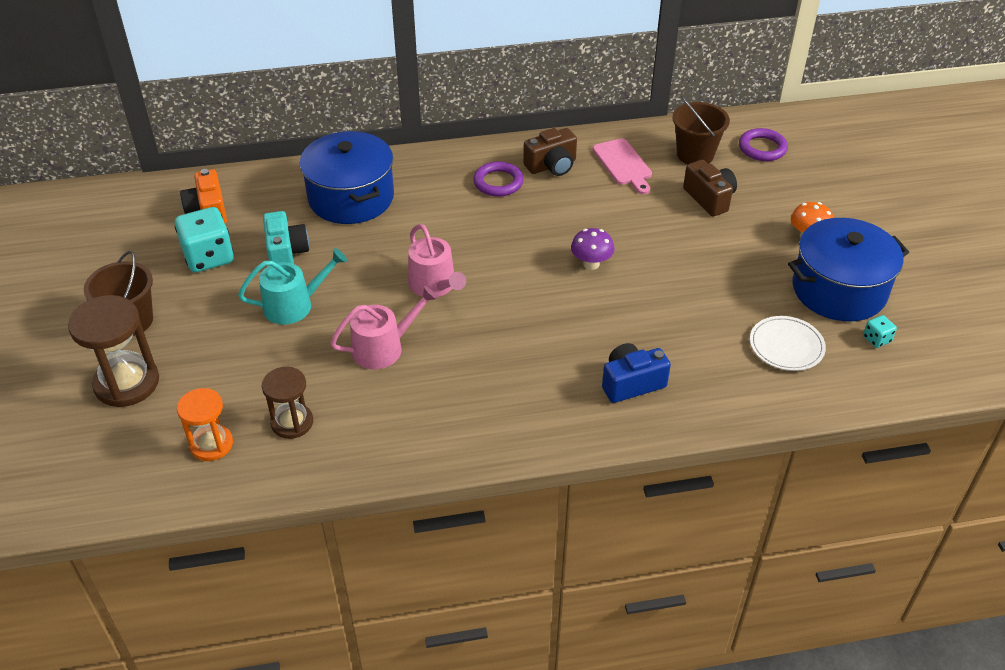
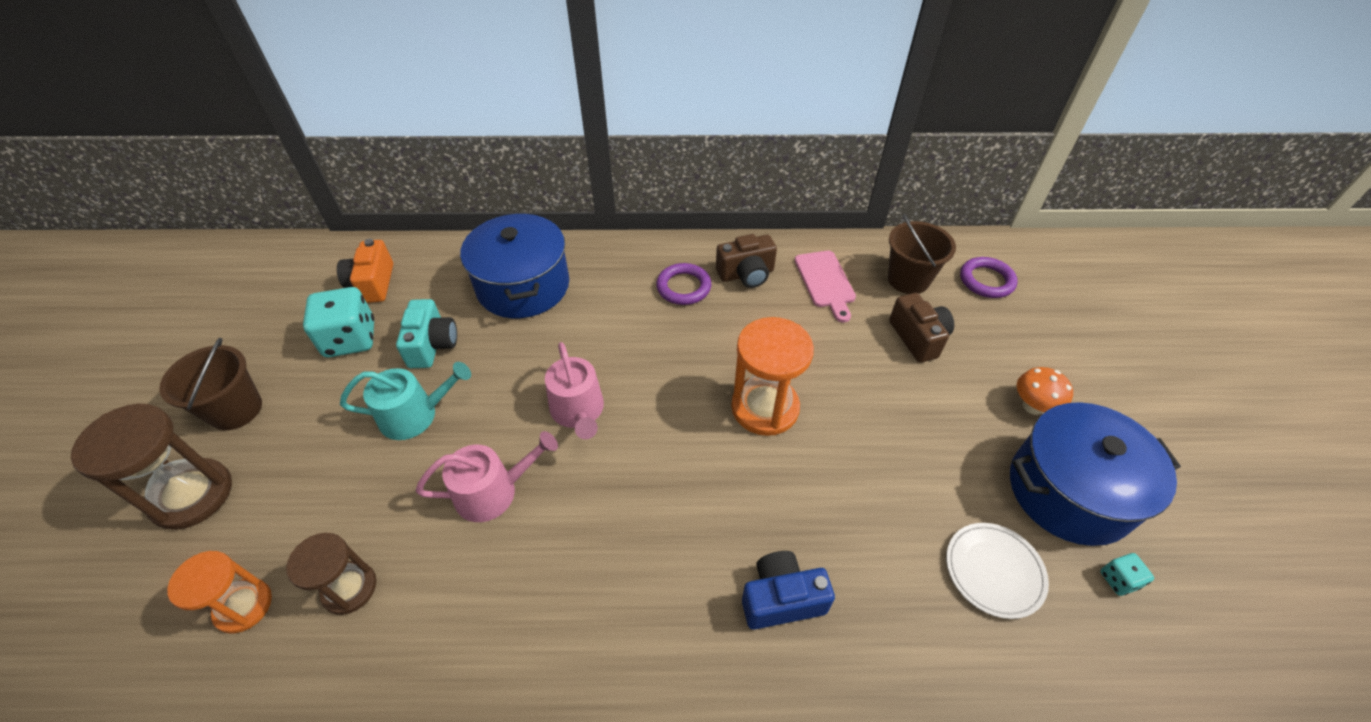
camera: 10 degrees right, 5 degrees up
(591, 264) = (765, 407): purple mushroom -> orange hourglass

